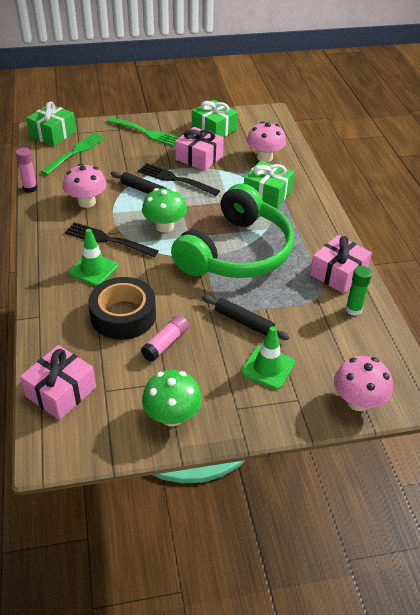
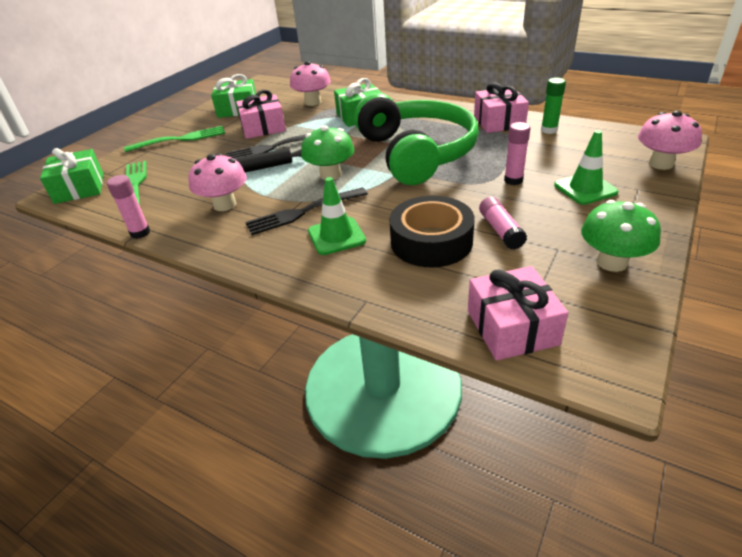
camera: 45 degrees left, 5 degrees down
(243, 322) = (513, 180): black rolling pin -> pink glue stick

